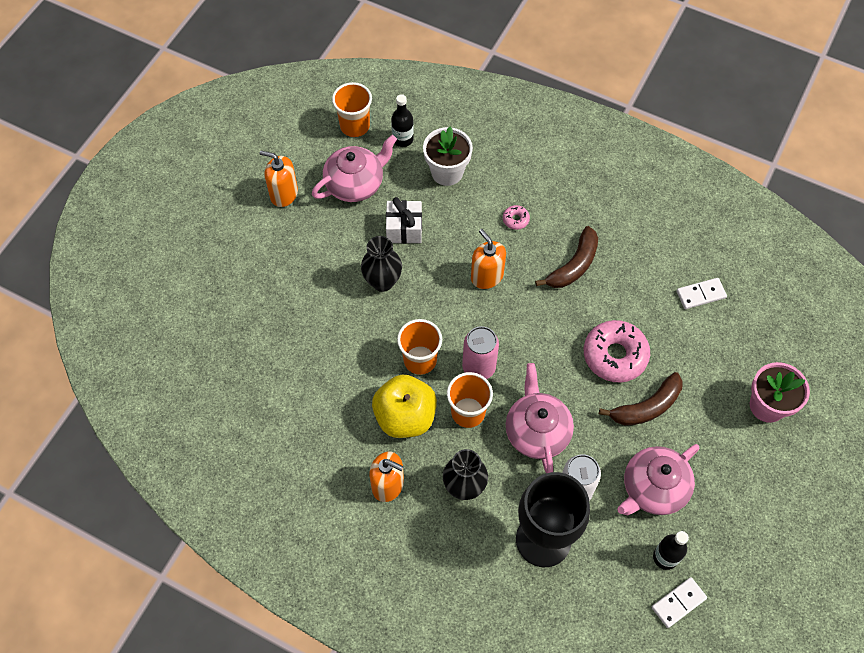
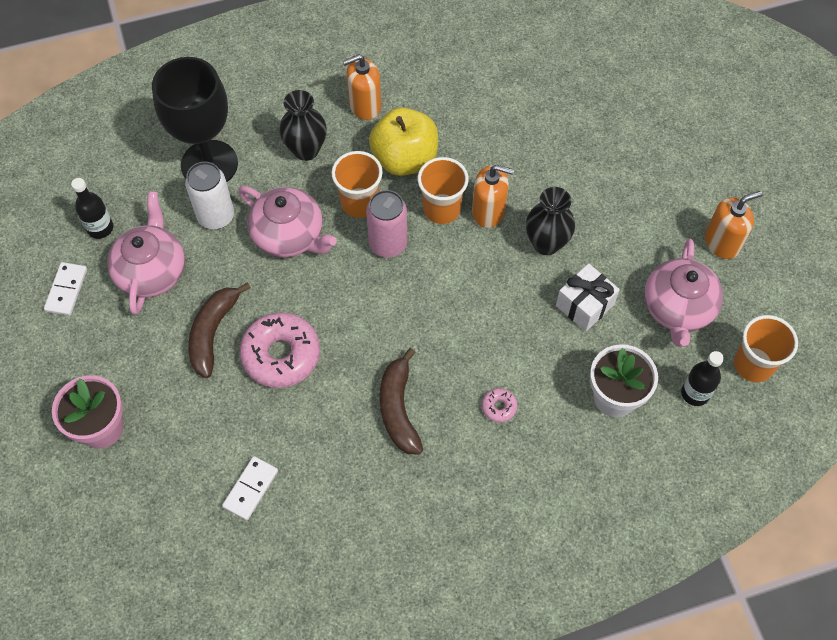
camera: 135 degrees right, 0 degrees up
(487, 276) = (465, 327): orange soap dispenser -> orange soap dispenser (488, 211)
(678, 603) = (64, 205): white domino -> white domino (66, 290)

